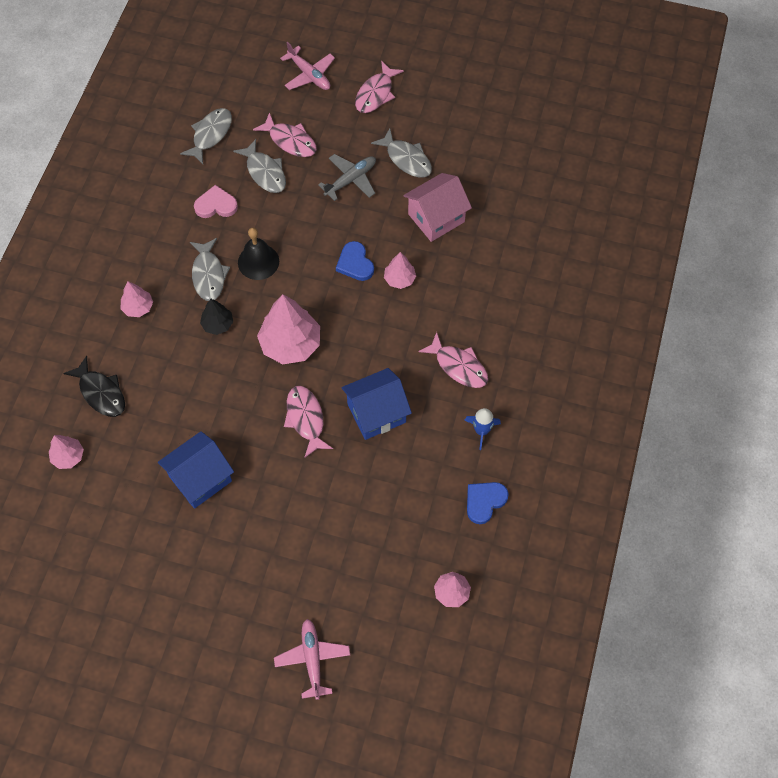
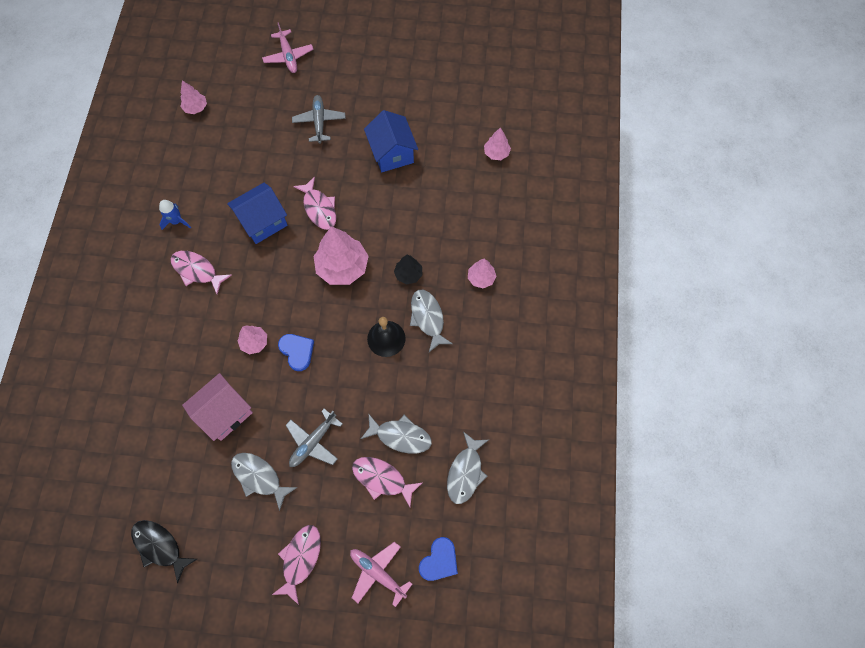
camera: 170 degrees right, 5 degrees up
(101, 393) = (488, 203): black fish -> black fish (160, 546)
(200, 478) = (392, 153): blue house -> blue house turned 60 degrees counterclockwise
(216, 205) = (439, 391): pink heart -> none
(265, 172) = (400, 436): grey fish -> grey fish turned 150 degrees clockwise
(285, 541) = (319, 122): none -> grey plane
(484, 501) = (173, 170): blue heart -> blue heart (439, 560)

